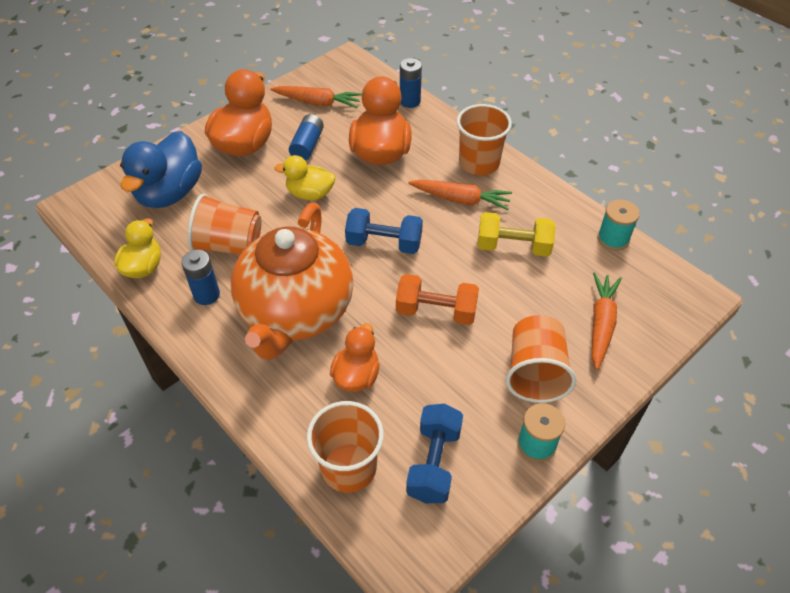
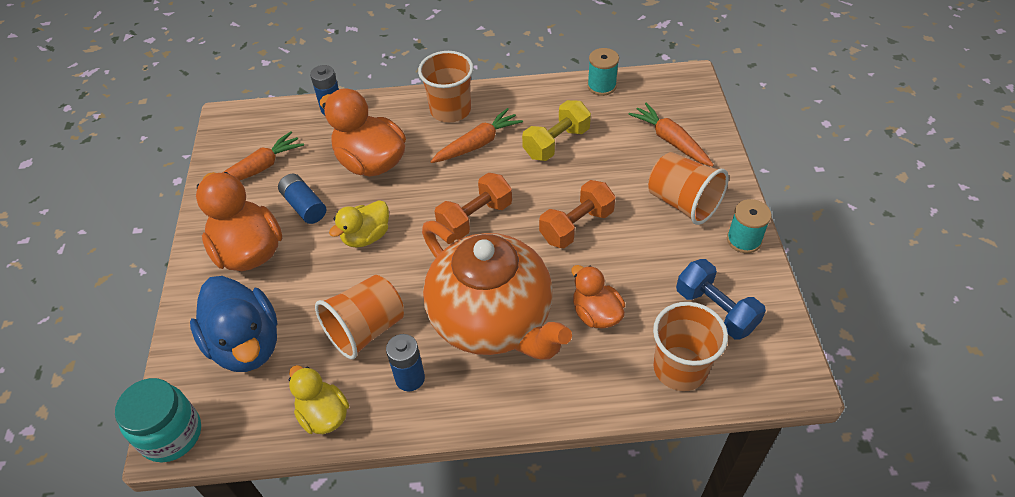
camera: 50 degrees left, 0 degrees up
(79, 203) = (171, 434): none -> turquoise jar
(384, 243) = (475, 218): blue dumbbell -> orange dumbbell

